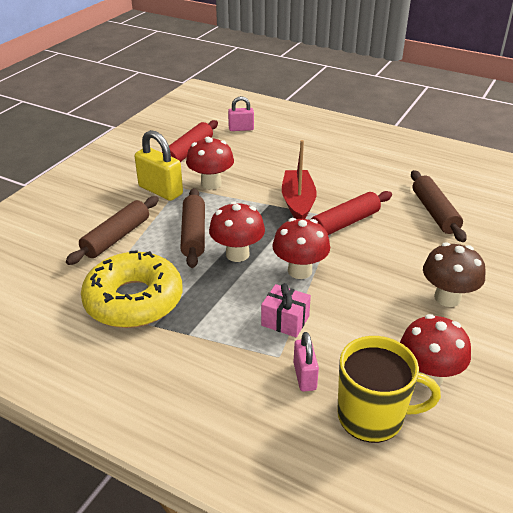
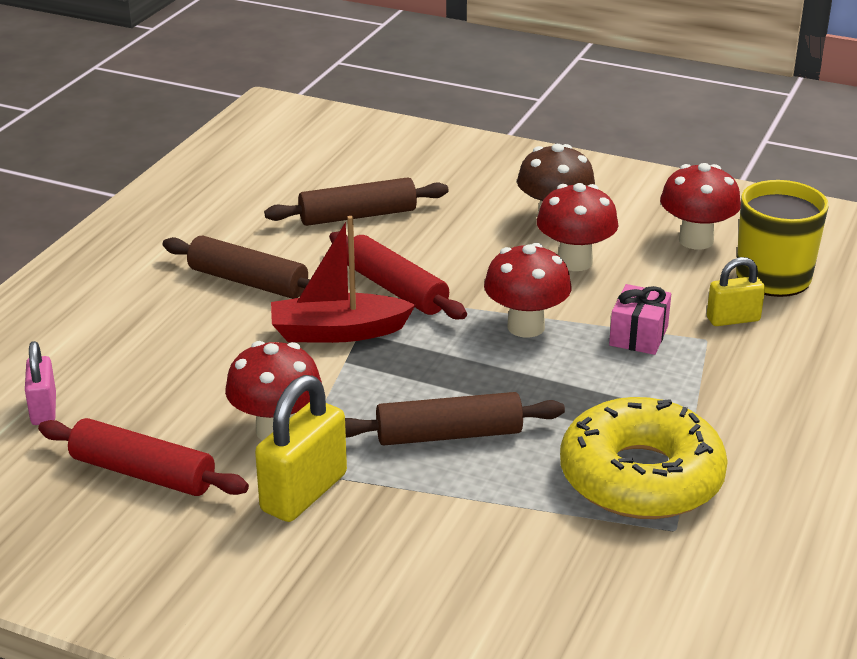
camera: 95 degrees left, 5 degrees down
(116, 237) = (474, 526): brown rolling pin -> brown rolling pin (248, 282)
(237, 254) = (497, 385): red mushroom -> red mushroom (574, 262)
(304, 376) = (733, 319): pink padlock -> yellow padlock

